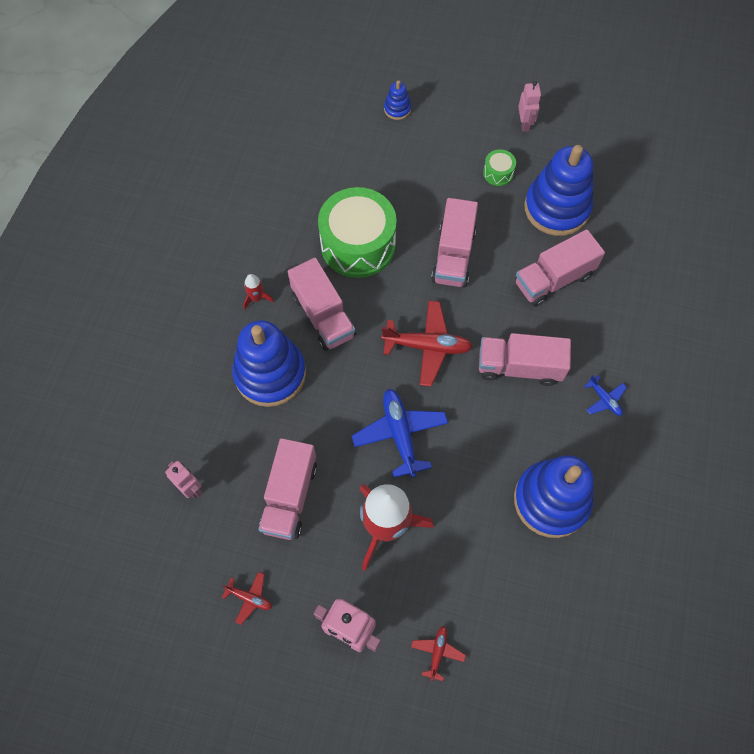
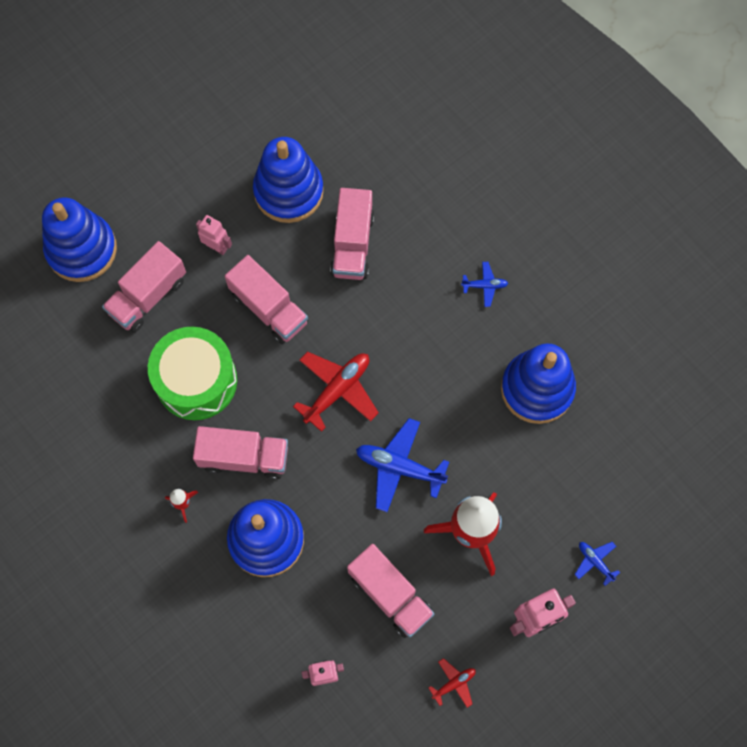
camera: 55 degrees left, 5 degrees up
(397, 109) = (81, 249): blue stacking toy -> blue stacking toy, size x2.30
(437, 652) = (595, 562): red plane -> blue plane
(498, 173) = (217, 213): green drum -> none
(519, 367) = (410, 330): pink truck -> pink truck (148, 296)
(524, 124) = (185, 154): pink robot -> pink robot (217, 247)

